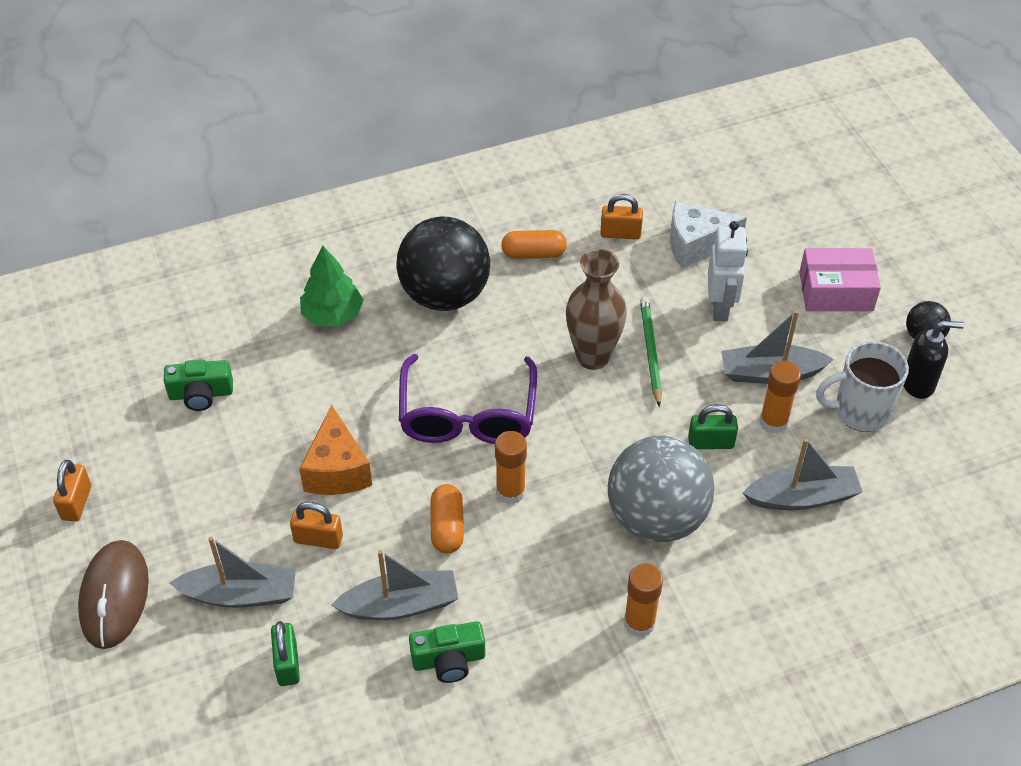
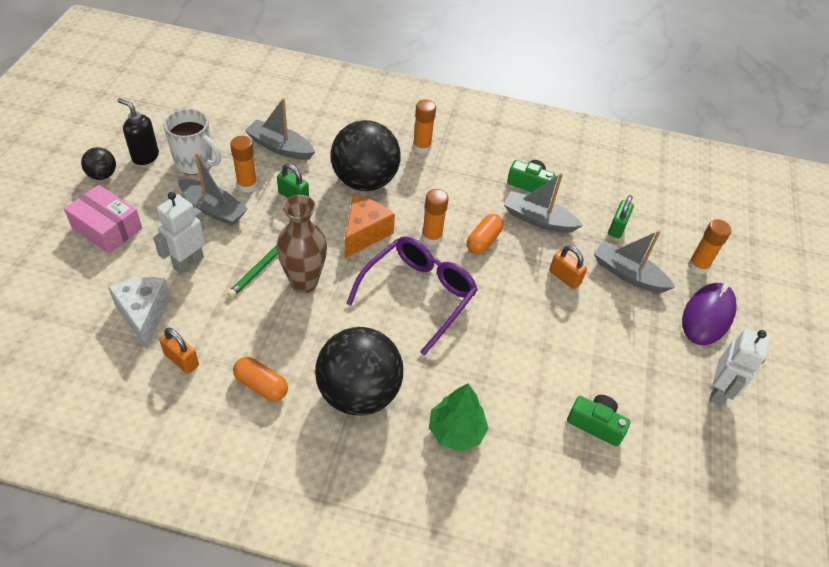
camera: 150 degrees left, 0 degrees up
(77, 503) = (718, 392): orange padlock -> white robot
(114, 596) = (707, 316): brown mouse -> purple mouse
(149, 669) = (698, 266): none -> orange glue stick
(337, 470) = (528, 310): orange cheese -> orange cheese (365, 233)
(656, 518) = (365, 181): grey ball -> black ball
(696, 245) = (144, 315): white cheese -> white cheese turned 135 degrees counterclockwise

